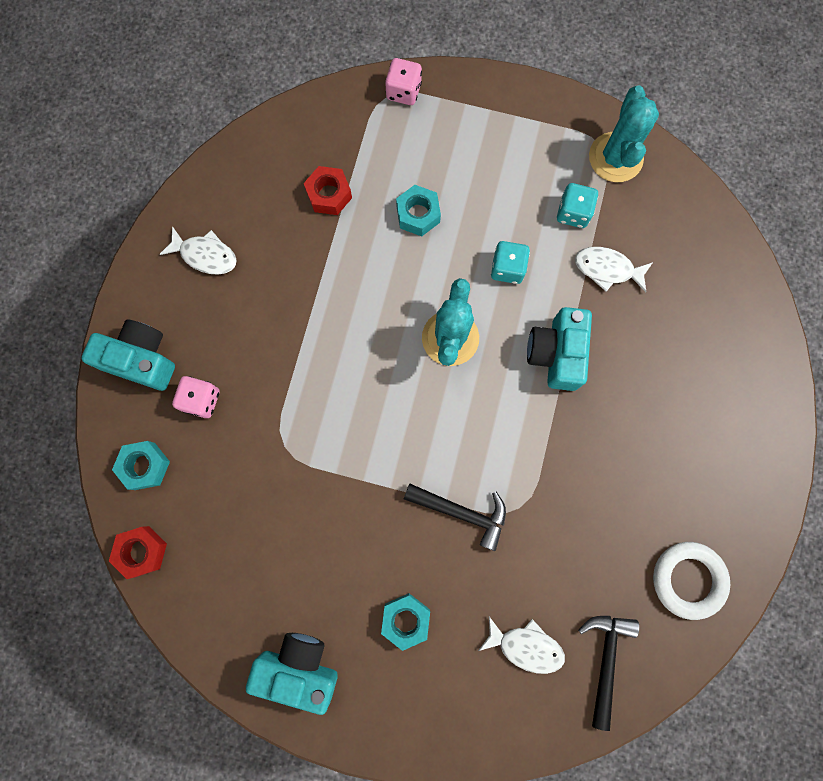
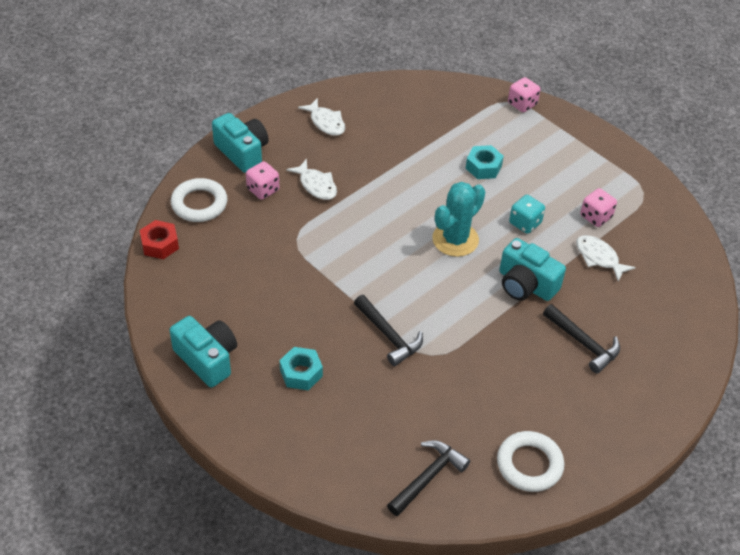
camera: 30 degrees right, 30 degrees down
(145, 466) = (199, 204): turquoise nut -> white ring
(329, 195) = (430, 130): red nut -> none
(526, 646) = (374, 436): white fish -> white fish (316, 185)
(556, 353) = (525, 284): turquoise camera -> turquoise camera turned 90 degrees counterclockwise
(573, 213) = (595, 216): turquoise dice -> pink dice
(615, 157) = (650, 202): turquoise cactus -> none
(654, 394) = (583, 343): none -> black hammer

